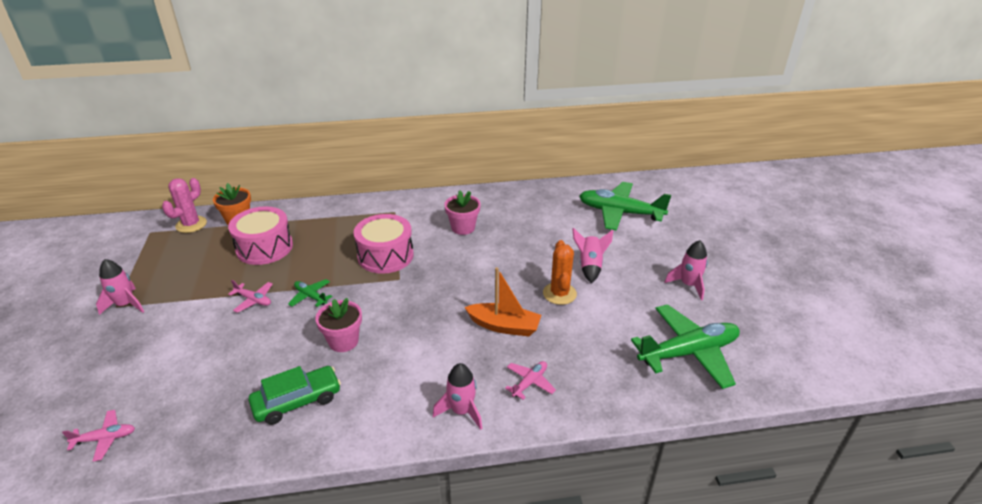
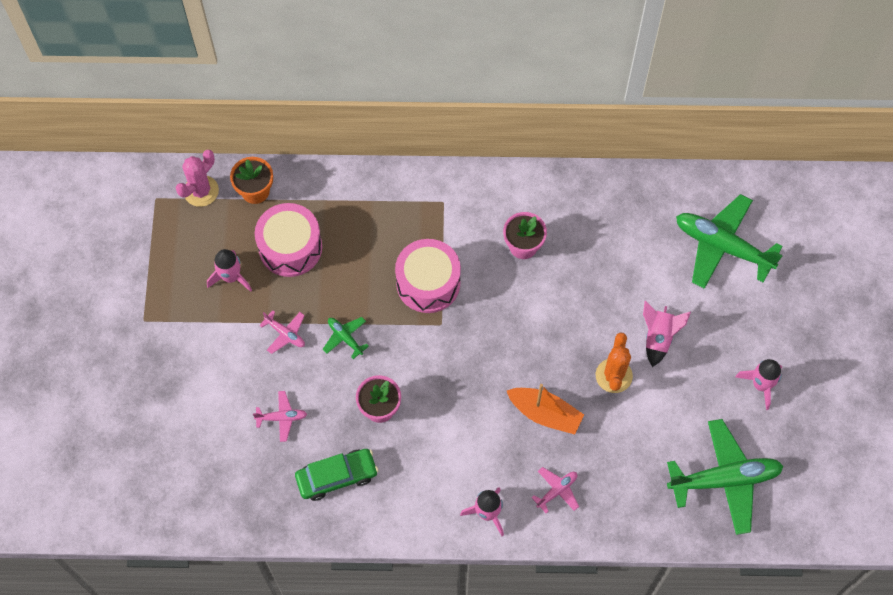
camera: 10 degrees right, 30 degrees up
(105, 438) = (172, 490): pink plane -> pink plane (282, 418)
(126, 305) = (154, 320): pink rocket -> pink rocket (231, 277)

